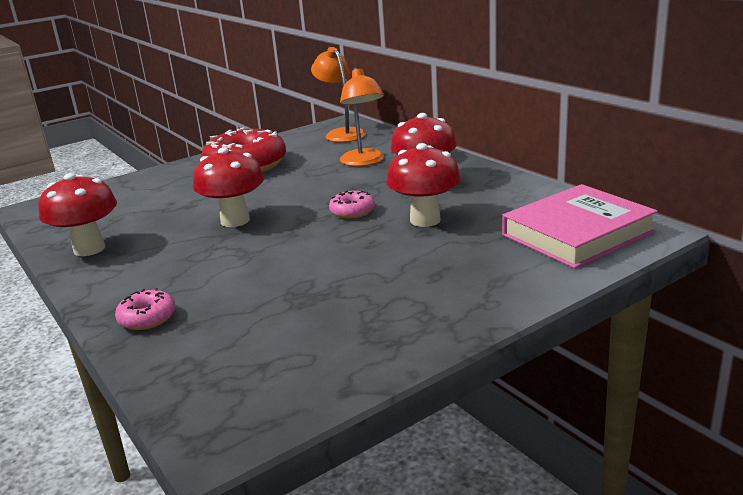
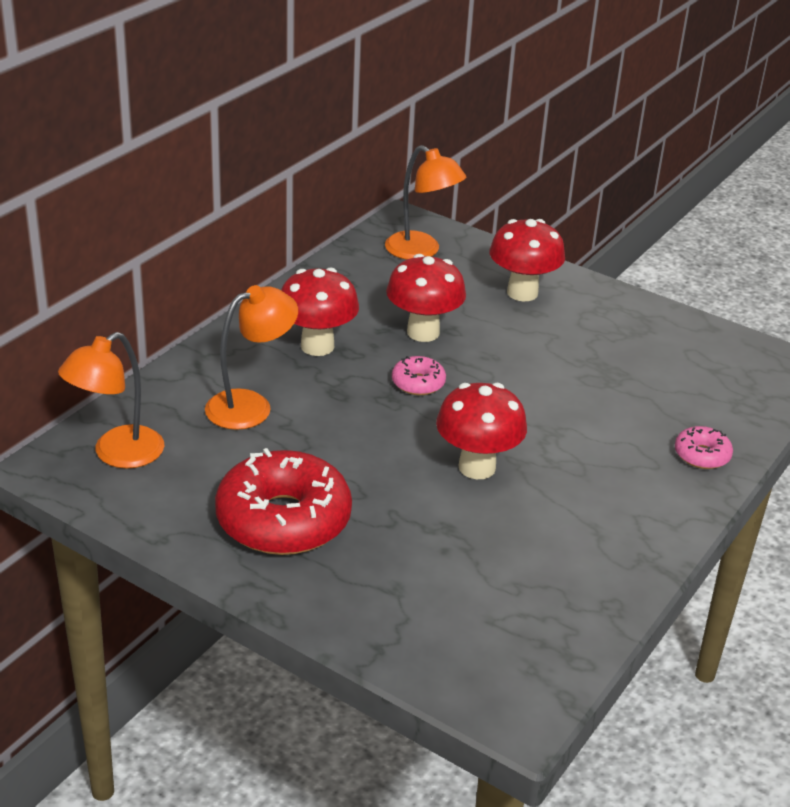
camera: 115 degrees left, 10 degrees up
(89, 249) = (606, 568): red mushroom -> red mushroom (522, 293)
(577, 233) = (421, 251): pink book -> orange lamp

